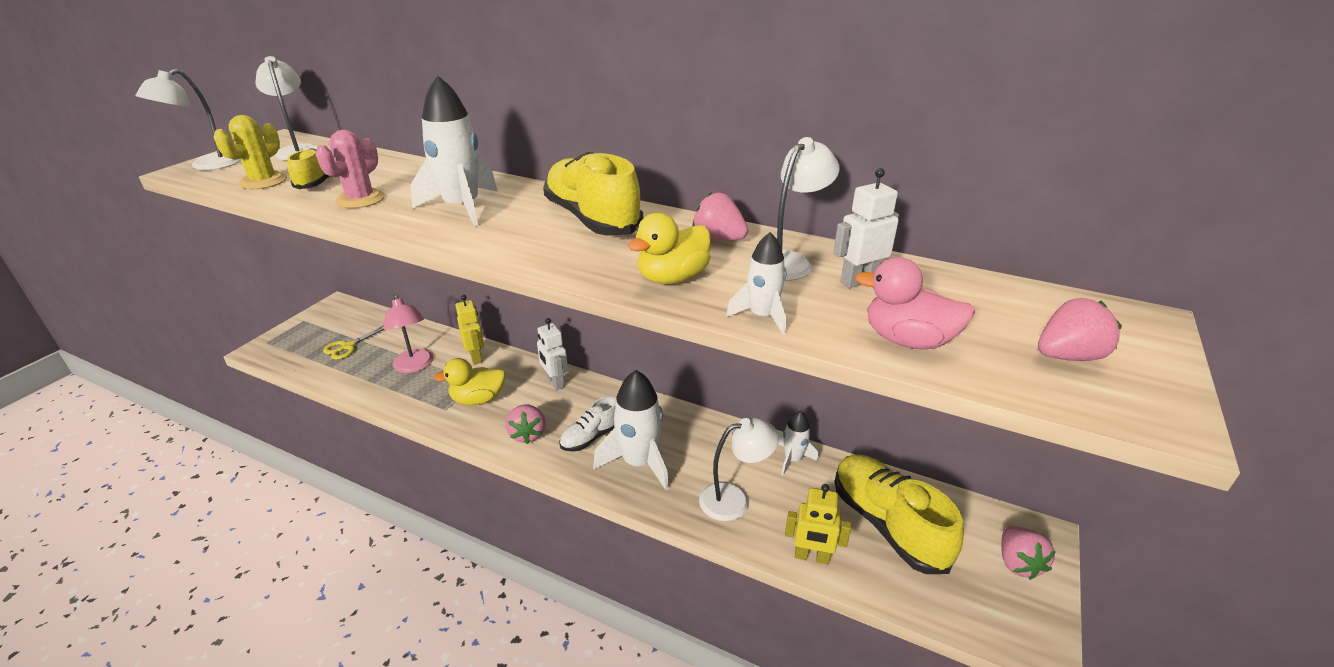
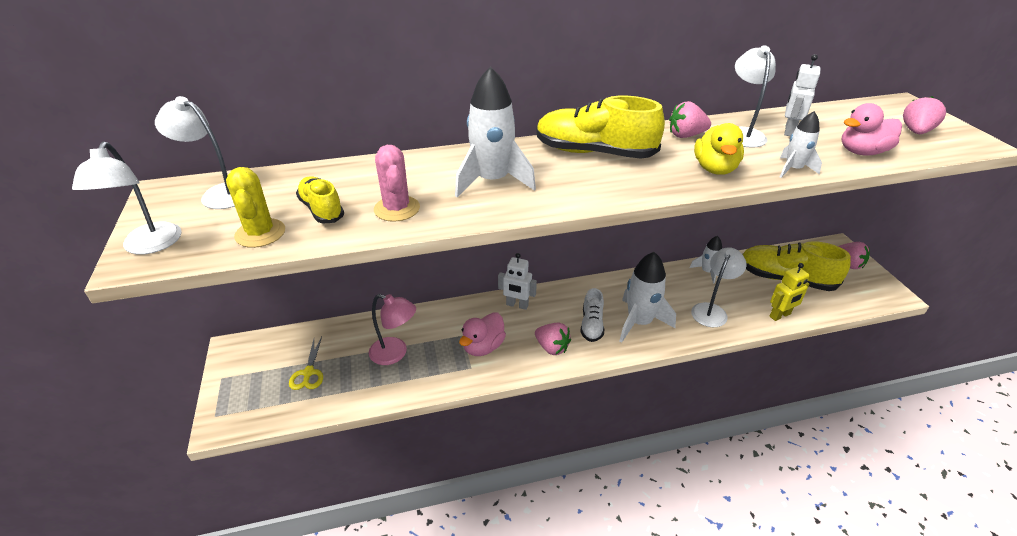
camera: 40 degrees left, 5 degrees up
(476, 357) = (433, 320): yellow robot -> none
(478, 399) = (483, 347): yellow duck -> pink duck

